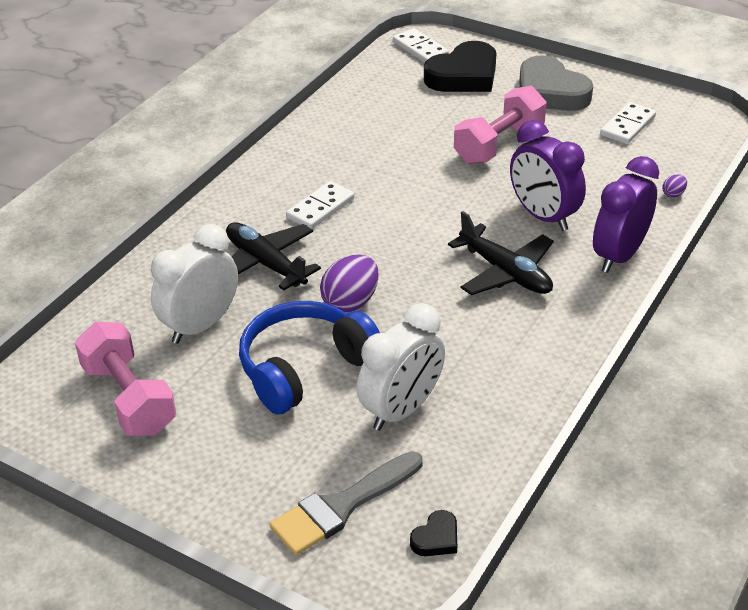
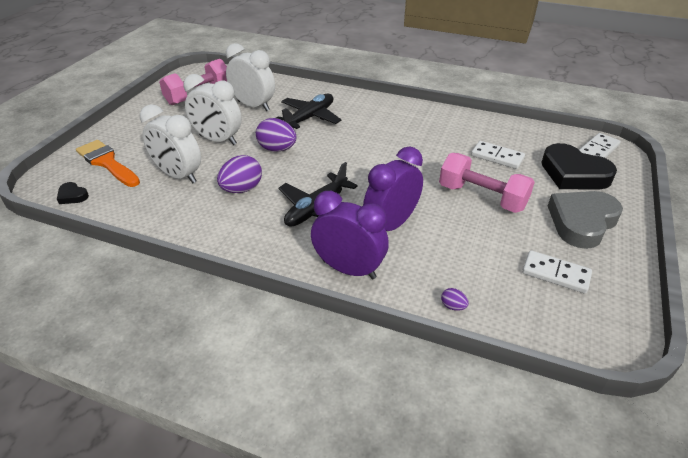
camera: 80 degrees right, 0 degrees up
(305, 368) = (218, 140): blue headphones -> white clock
(320, 208) = (370, 129): white domino -> white domino (497, 157)
(341, 506) = (107, 162): grey brush -> orange brush
(450, 340) = (242, 189): none -> purple egg

